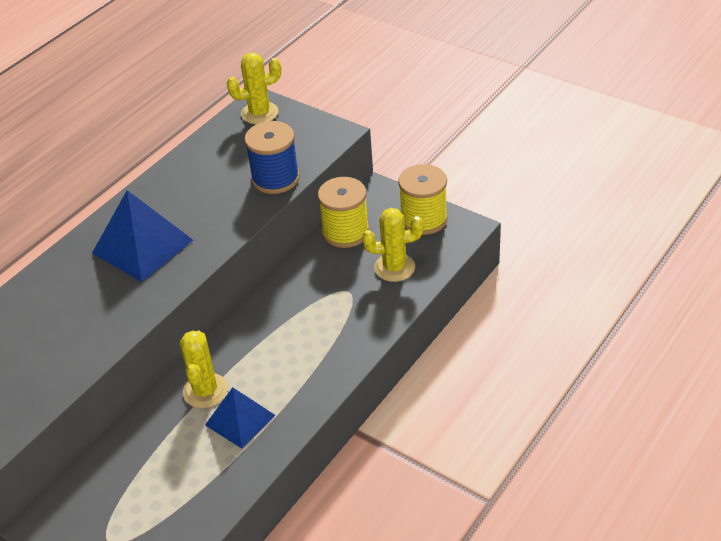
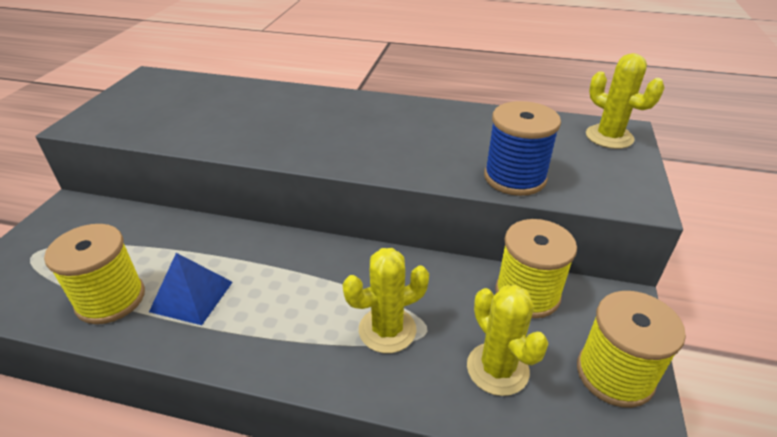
camera: 65 degrees right, 5 degrees down
(142, 246) = (355, 127): blue pyramid -> none
(205, 391) = (231, 256): yellow cactus -> yellow cactus (387, 330)
(212, 475) = (111, 299): none -> yellow spool

